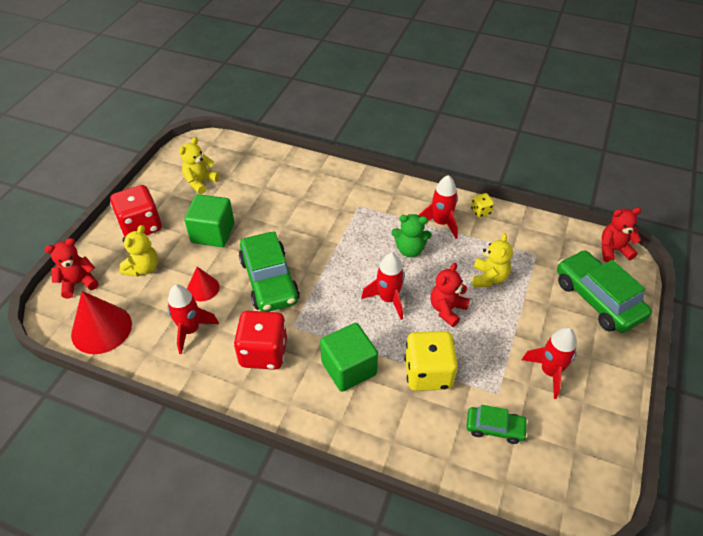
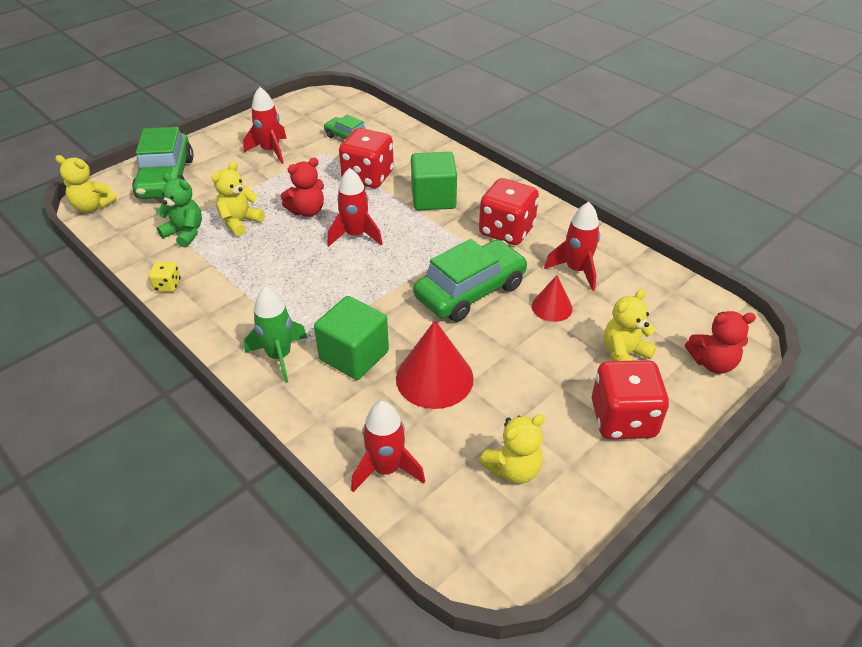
camera: 155 degrees left, 5 degrees down
(101, 329) = (678, 301): red cone -> red cone (434, 378)
(213, 233) = (519, 372): green cube -> green cube (354, 355)
(269, 280) = (470, 291): green car -> green car turned 45 degrees clockwise
(367, 194) = (279, 356): none -> green rocket
(410, 250) = (291, 272): green teddy bear -> green teddy bear (185, 233)
(428, 373) = (368, 177): yellow dice -> red dice
(441, 223) = (227, 288): red rocket -> red rocket (386, 469)
(613, 250) = (92, 206): red teddy bear -> yellow teddy bear

